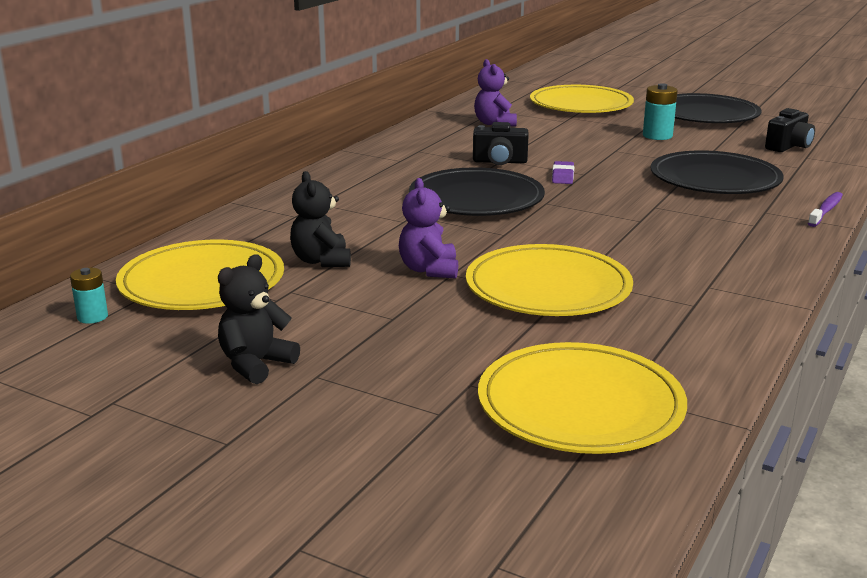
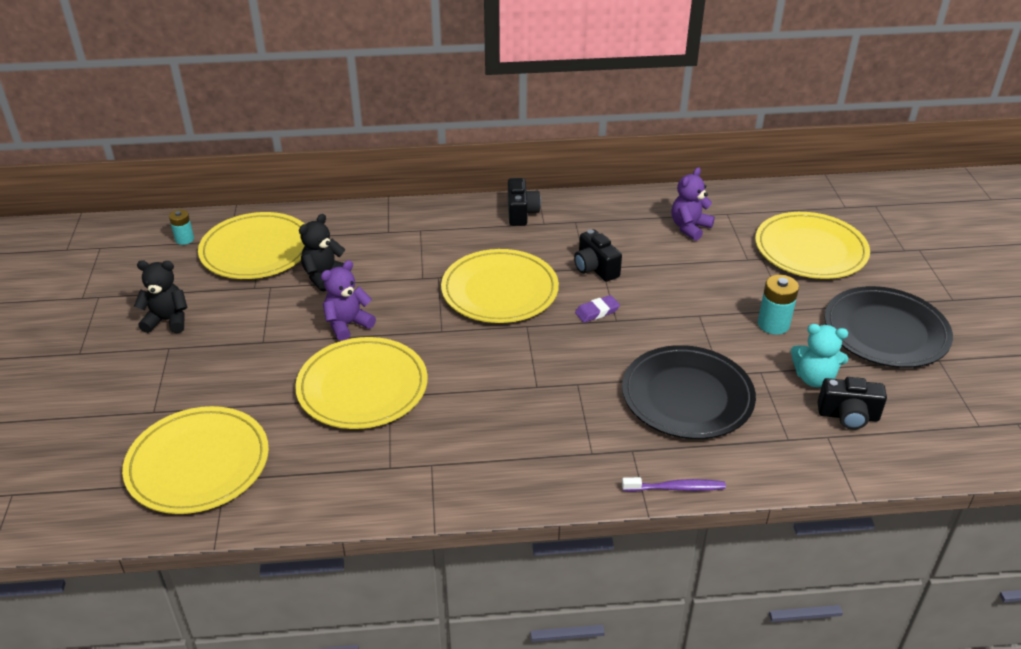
camera: 55 degrees right, 15 degrees up
(368, 163) = (521, 213): none -> black camera
(476, 199) = (500, 290): black plate -> yellow plate
(736, 143) = (814, 378): none -> turquoise teddy bear

